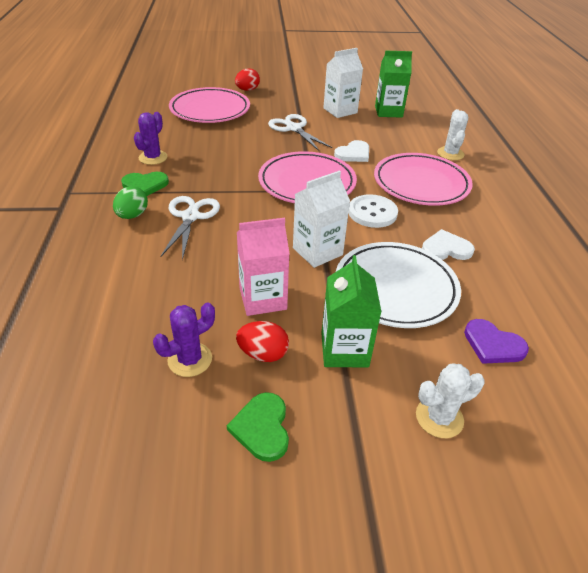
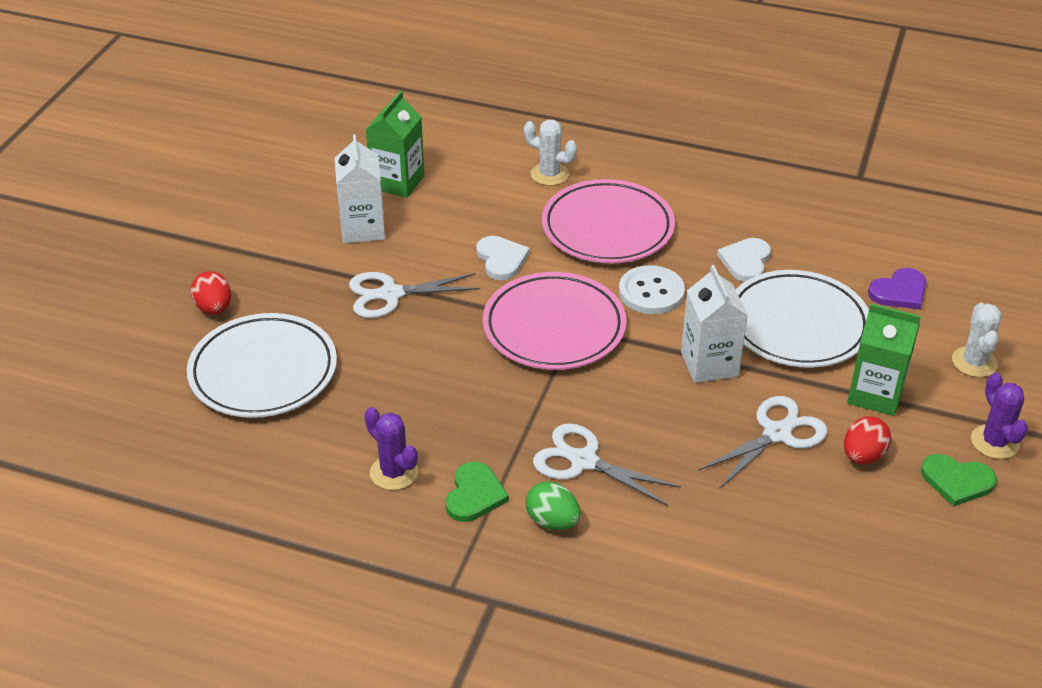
camera: 65 degrees left, 0 degrees up
(190, 359) = (854, 515): purple cactus -> purple cactus (994, 442)
(210, 110) = (263, 371): pink plate -> white plate
(263, 299) = (777, 433): pink carton -> white scissors

